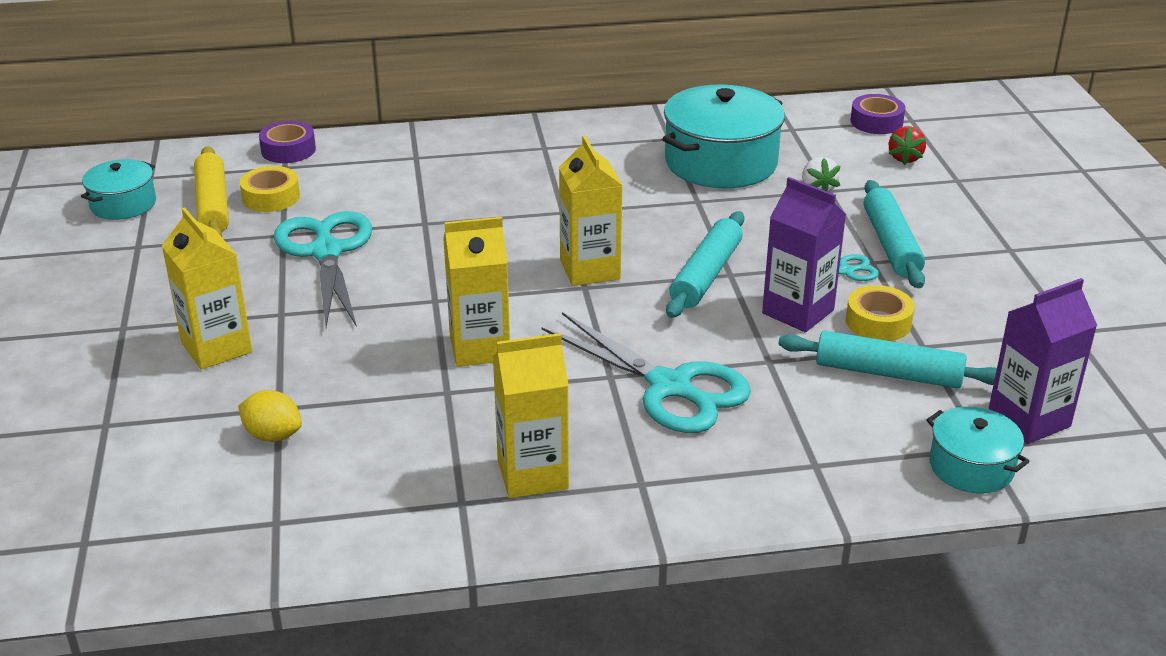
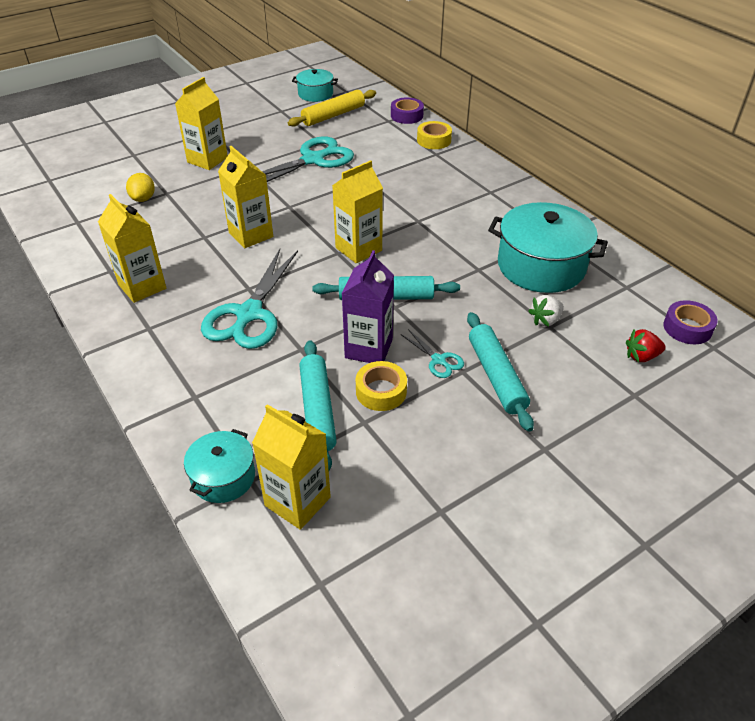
camera: 65 degrees right, 10 degrees up
(271, 197) = (354, 127): yellow tape -> yellow tape (434, 140)
(891, 244) = (496, 376): turquoise rolling pin -> turquoise rolling pin turned 75 degrees counterclockwise
(1029, 419) = (297, 501): purple carton -> yellow carton

